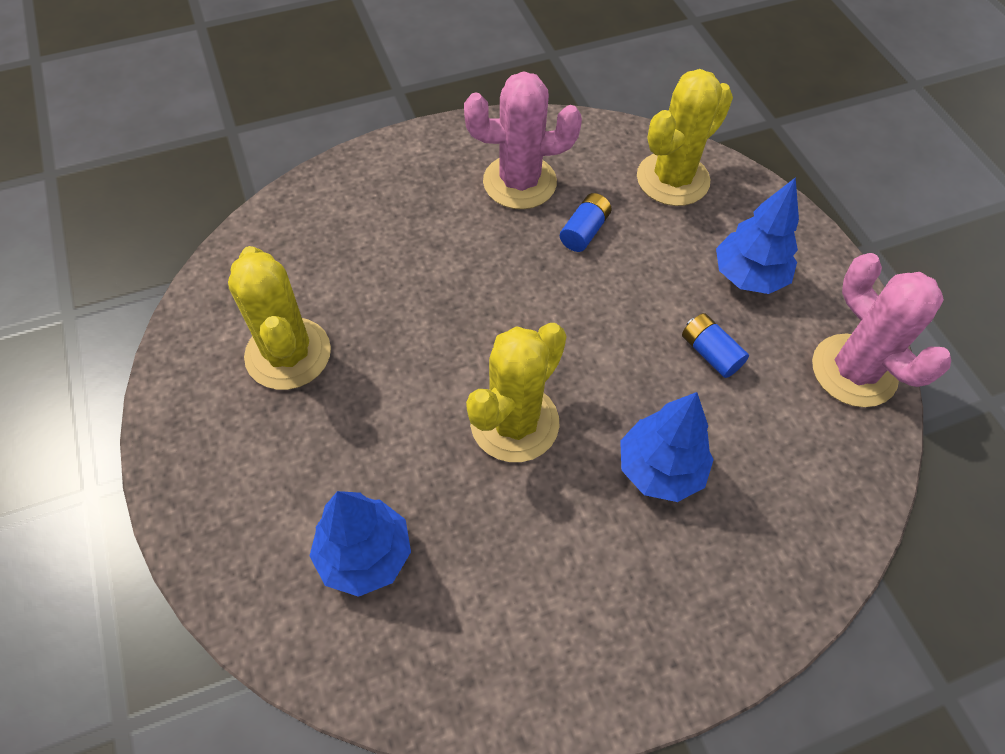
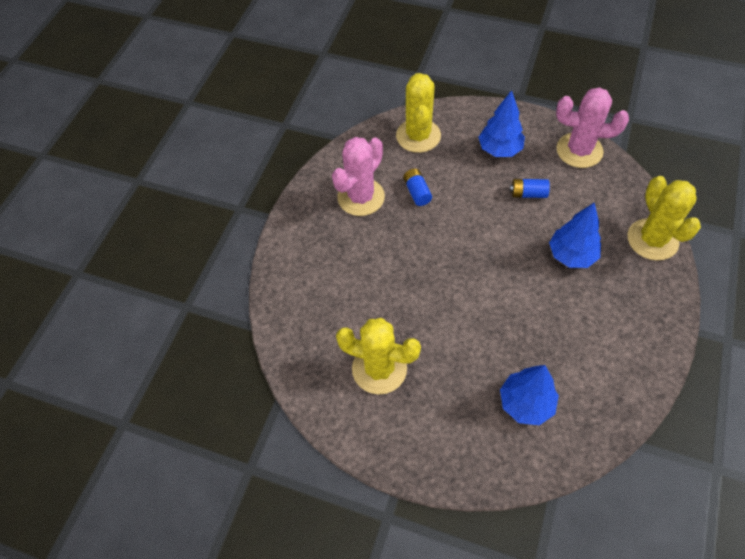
camera: 45 degrees left, 0 degrees up
(514, 423) = (503, 295): yellow cactus -> yellow cactus (652, 240)

